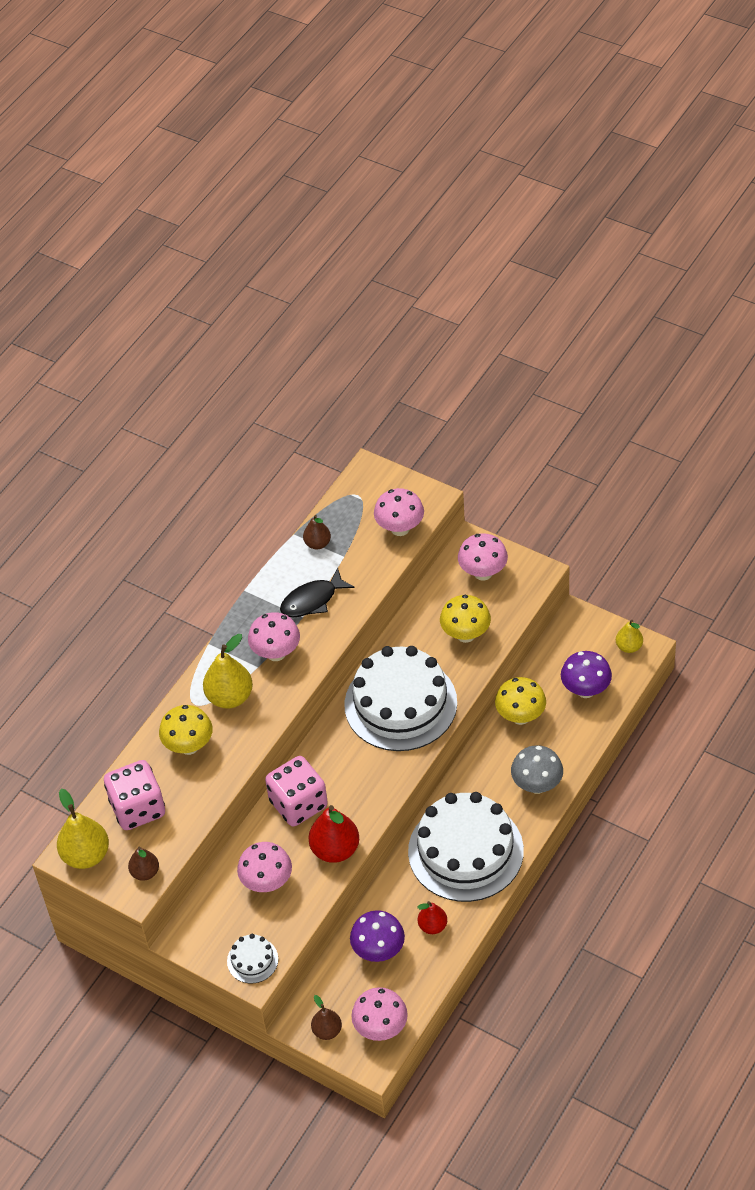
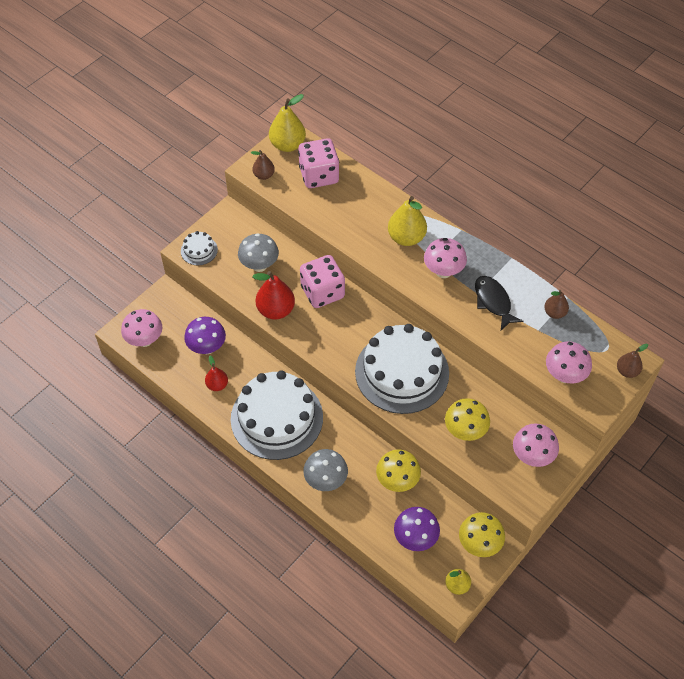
camera: 95 degrees right, 5 degrees up
(189, 746) = (366, 209): yellow mushroom -> yellow mushroom (479, 544)
(267, 883) = (259, 265): pink mushroom -> grey mushroom
(327, 1031) = (154, 308): brown pear -> brown pear (627, 371)

